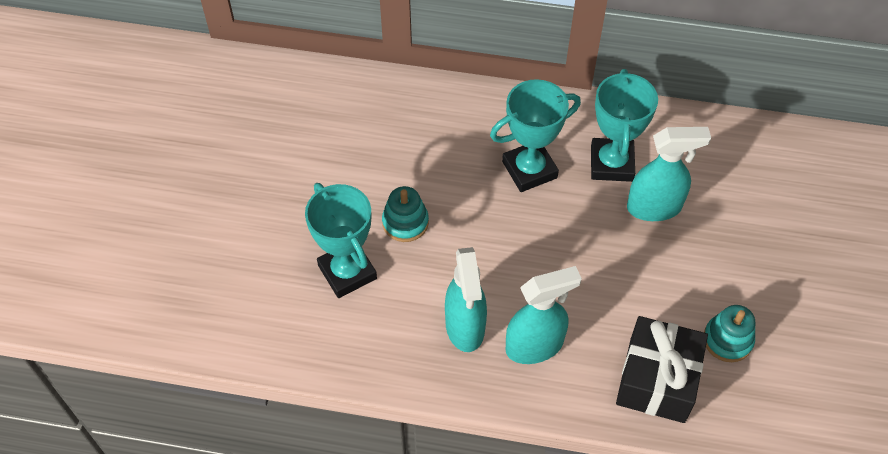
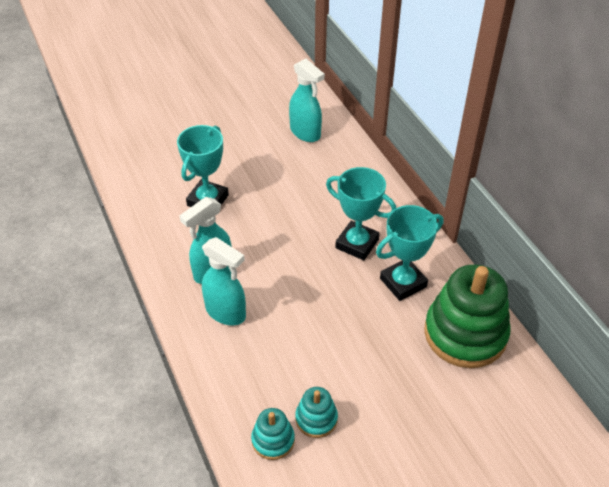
camera: 55 degrees right, 10 degrees down
(405, 222) = (264, 207): turquoise stacking toy -> turquoise stacking toy (273, 440)
(654, 207) = (389, 323): turquoise spray bottle -> turquoise spray bottle (305, 133)
(657, 380) = (251, 391): black gift -> none
(709, 155) = (465, 334): none -> green stacking toy

